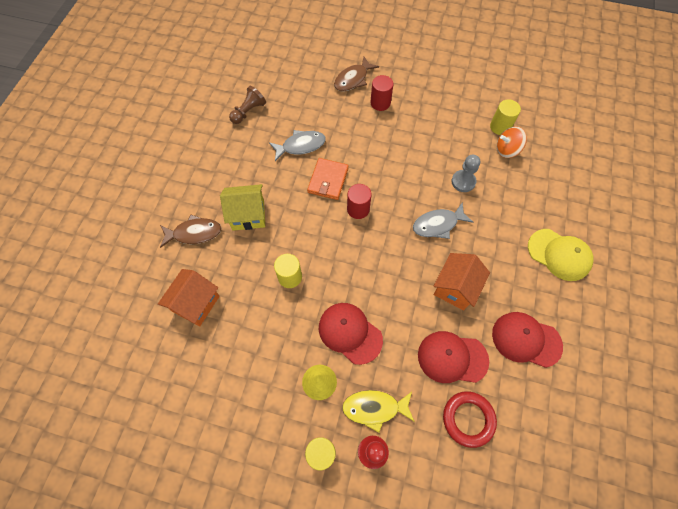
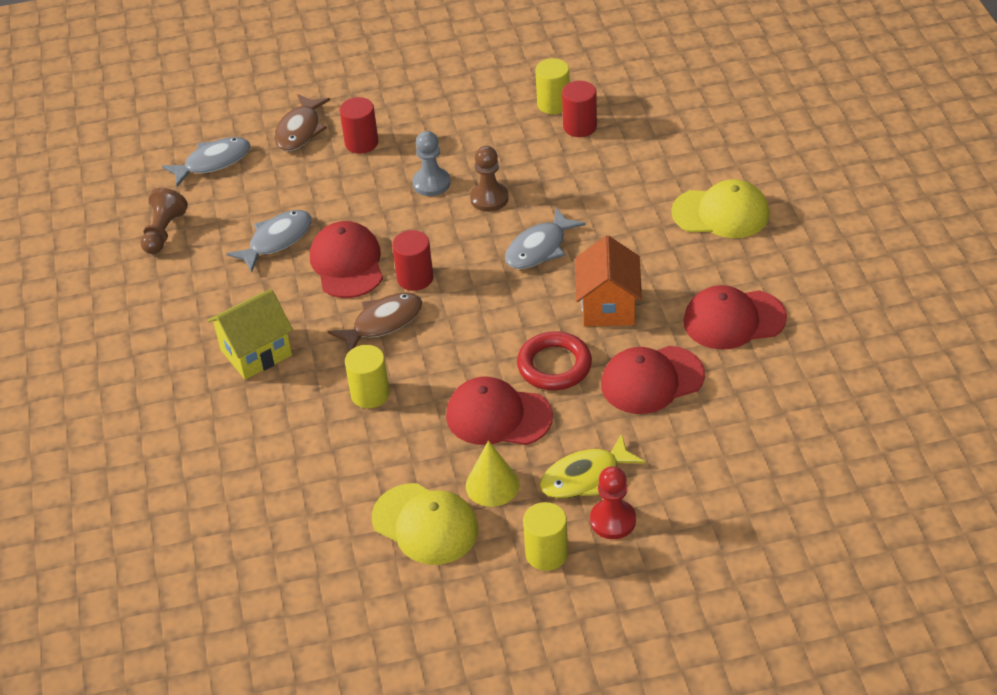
camera: 25 degrees left, 20 degrees down
(194, 233) = (188, 407): brown fish -> brown fish (383, 323)
(196, 303) = (252, 483): orange house -> none
(267, 388) = (425, 524): none -> yellow cap
(298, 79) = (213, 162): none -> grey fish
(328, 180) = (347, 264): orange wallet -> red cap
(428, 175) = (489, 198): none -> brown pawn
(463, 181) = (543, 186): grey pawn -> grey pawn (431, 183)
(468, 419) = (712, 432): red ring -> red ring (554, 365)
(507, 150) = (580, 127): orange spinning top -> red cylinder

